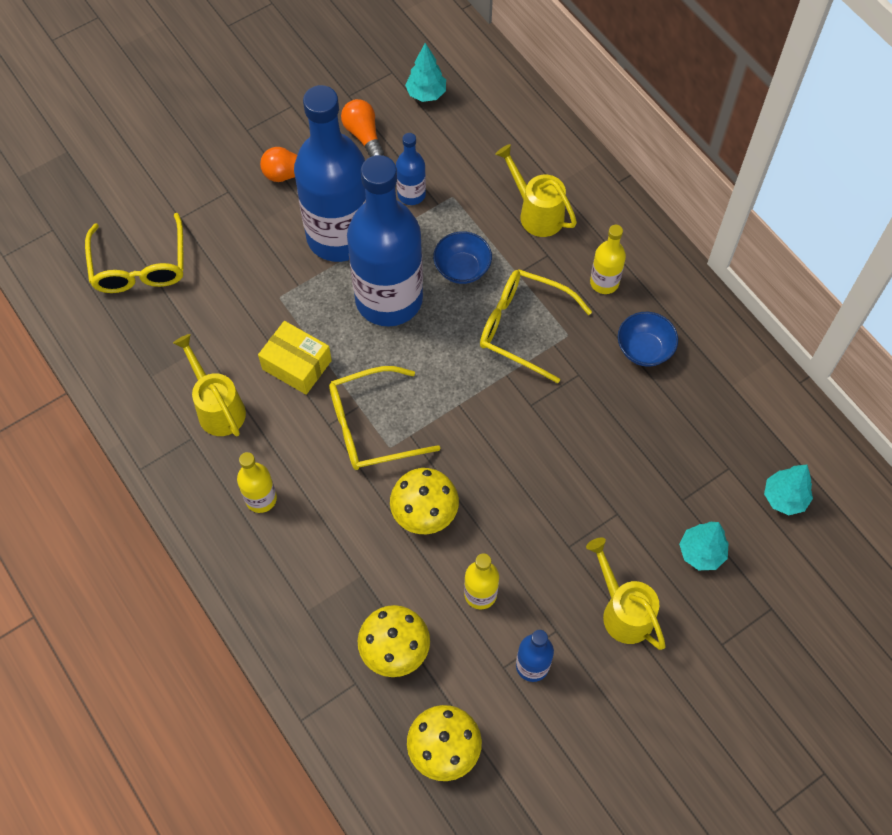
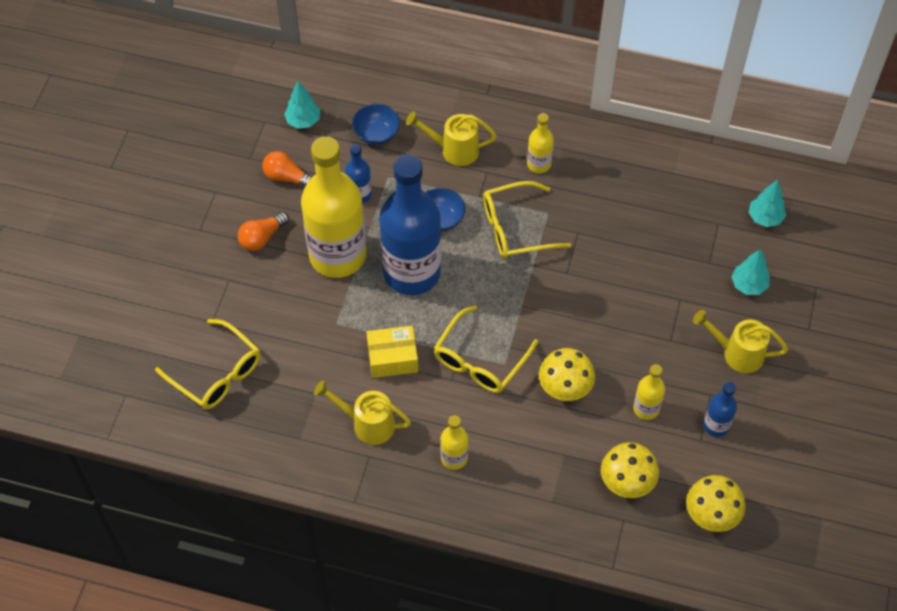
camera: 40 degrees left, 5 degrees down
(339, 236) = (337, 255): blue bottle -> yellow bottle
(644, 349) = (602, 188): blue bowl -> blue bowl (376, 134)

